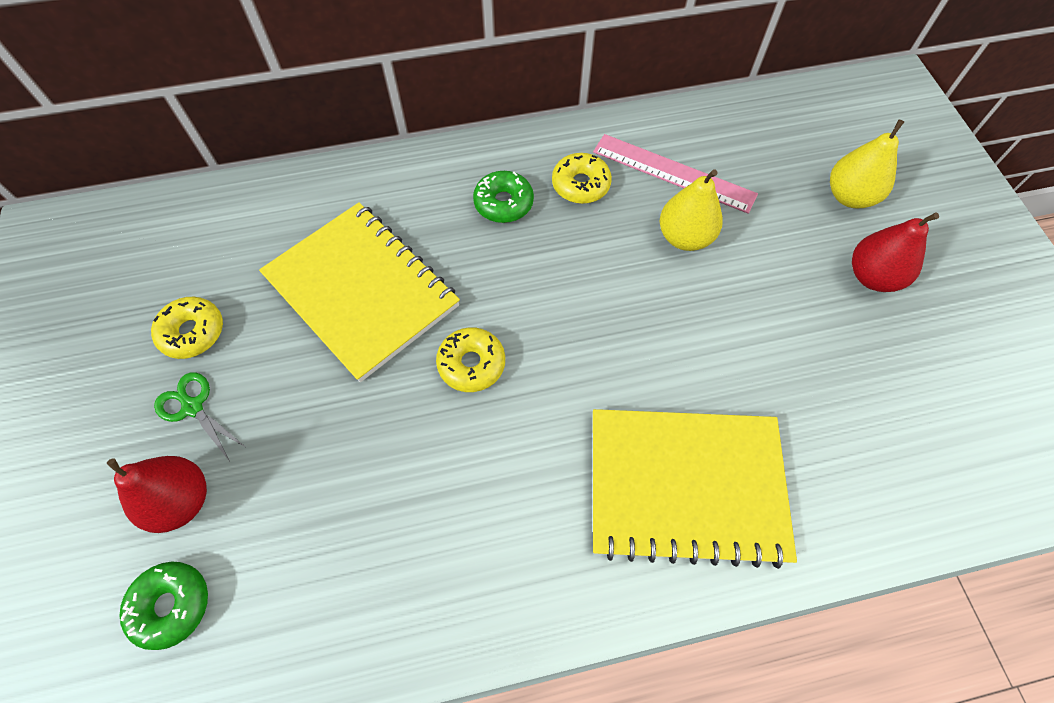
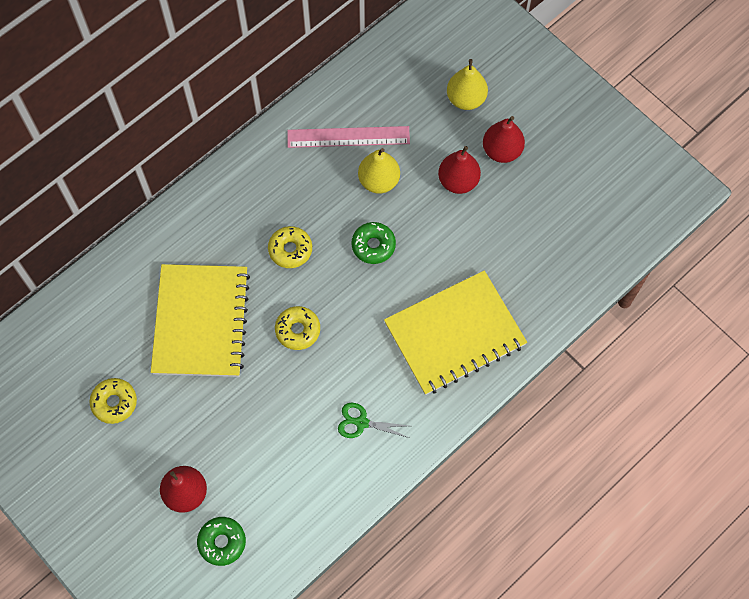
camera: 30 degrees left, 5 degrees up
(193, 407) = (151, 443): green scissors -> green scissors (362, 422)
(361, 291) = (201, 322): yellow notebook -> yellow notebook turned 75 degrees clockwise
(503, 203) = (251, 215): green donut -> green donut (373, 245)
(580, 185) = (293, 176): yellow donut -> yellow donut (290, 250)
(792, 285) = (458, 181): none -> red pear

